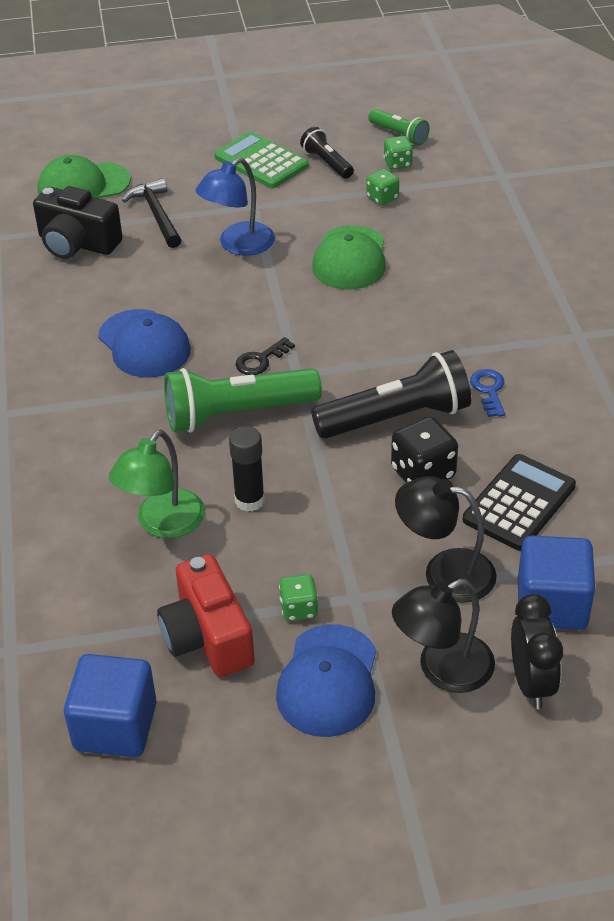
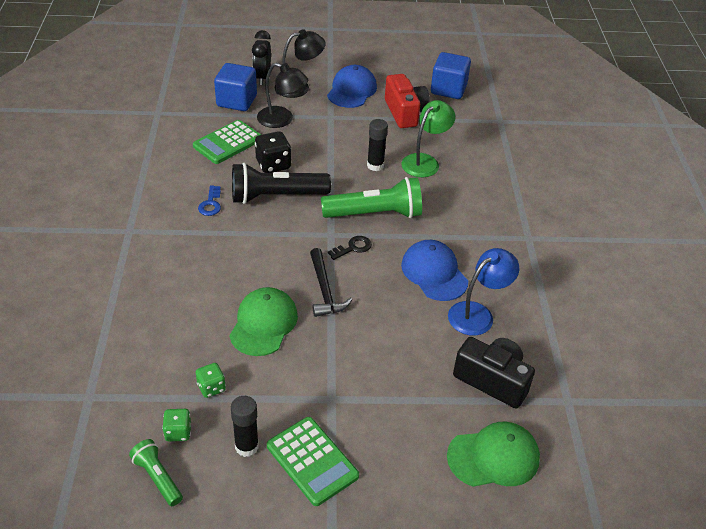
camera: 175 degrees left, 0 degrees up
(157, 214) = (421, 403): black hammer -> black hammer (324, 290)
(238, 245) = (352, 354): blue lamp -> blue lamp (477, 314)
(299, 609) = (359, 116): green dice -> none
(327, 163) = (247, 446): black flashlight -> black glue stick
(519, 503) = (228, 143): black calculator -> green calculator

